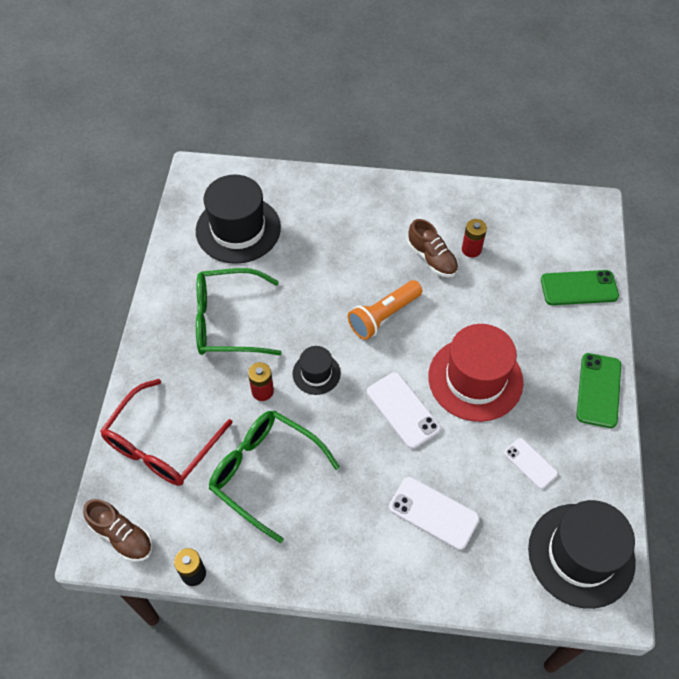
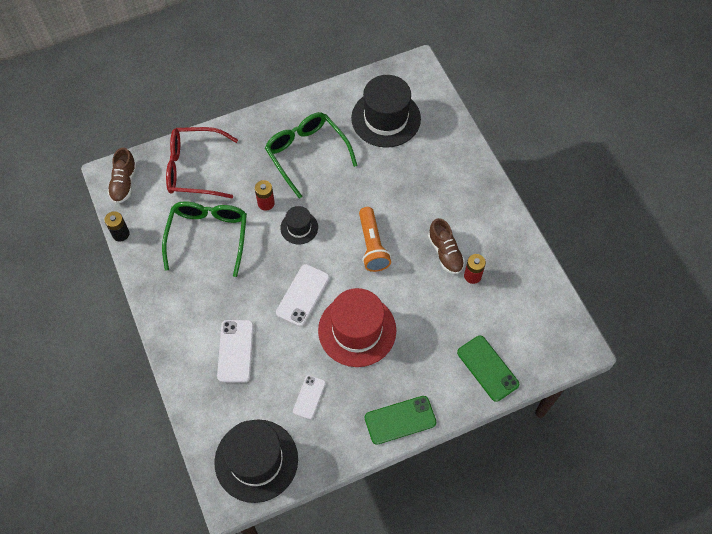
camera: 60 degrees right, 5 degrees up
(383, 316) = (372, 246): orange flashlight -> orange flashlight turned 120 degrees counterclockwise
(432, 258) = (445, 253): brown shoe -> brown shoe turned 45 degrees counterclockwise

